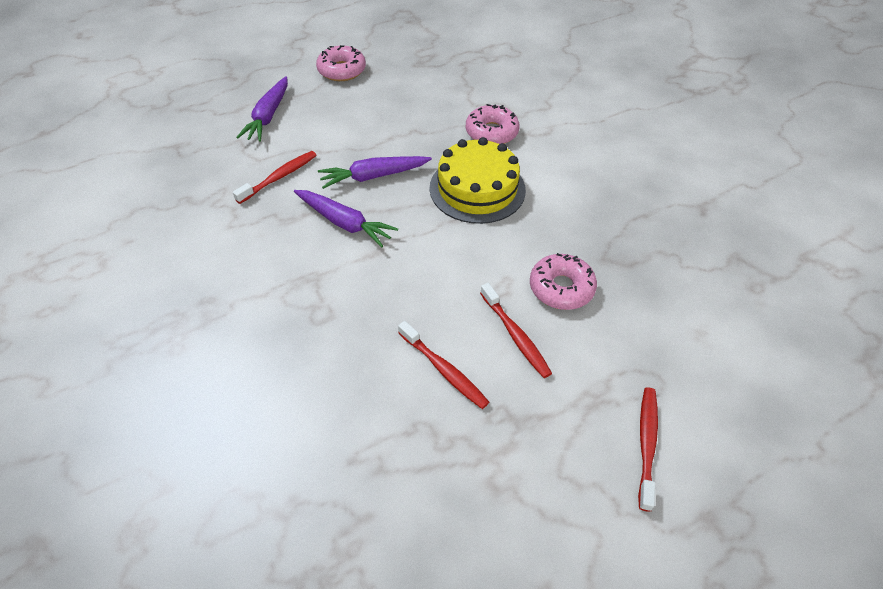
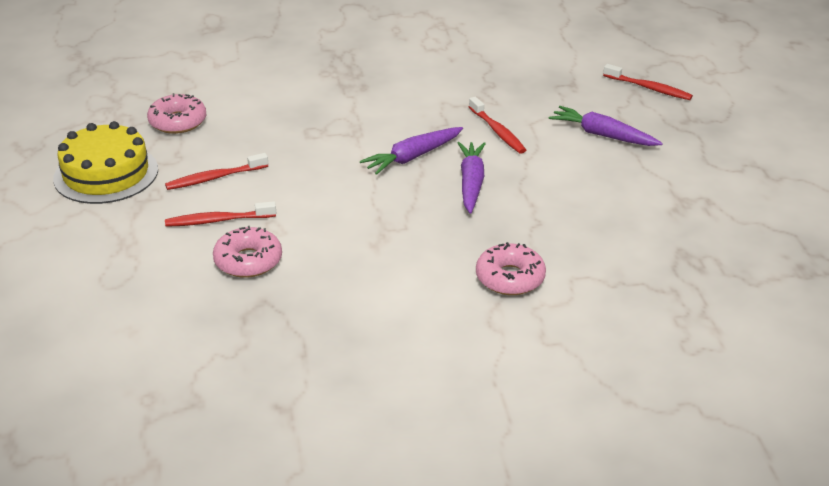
camera: 110 degrees right, 15 degrees down
(342, 70) = (681, 192): pink donut -> pink donut (178, 122)
(477, 189) = (416, 244): yellow cake -> yellow cake (106, 174)
(646, 445) = (66, 257): red toothbrush -> red toothbrush (648, 88)

